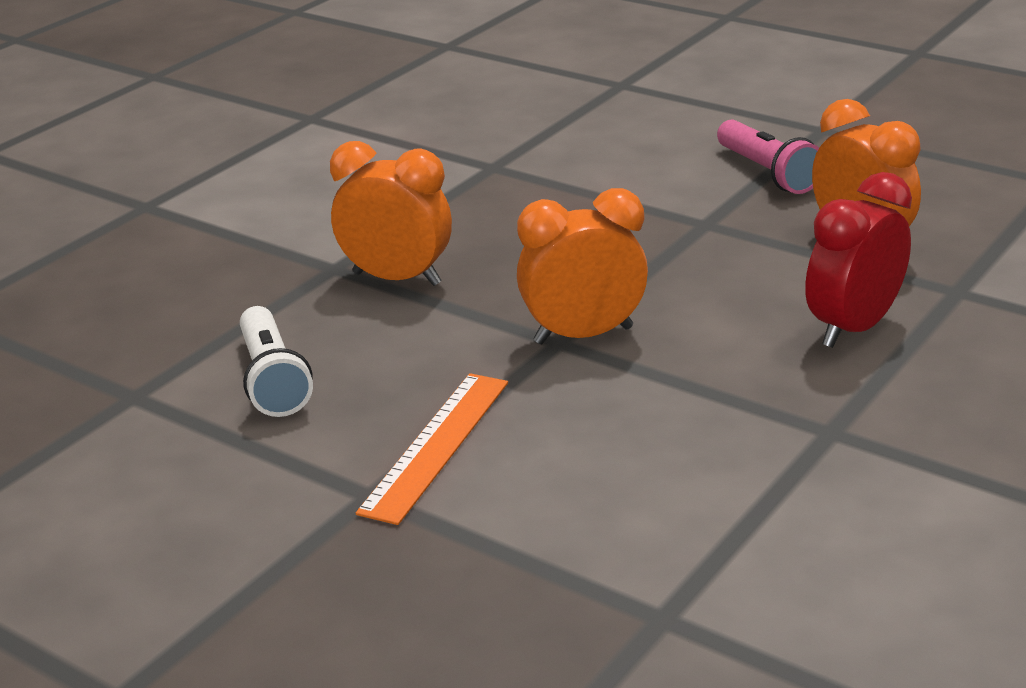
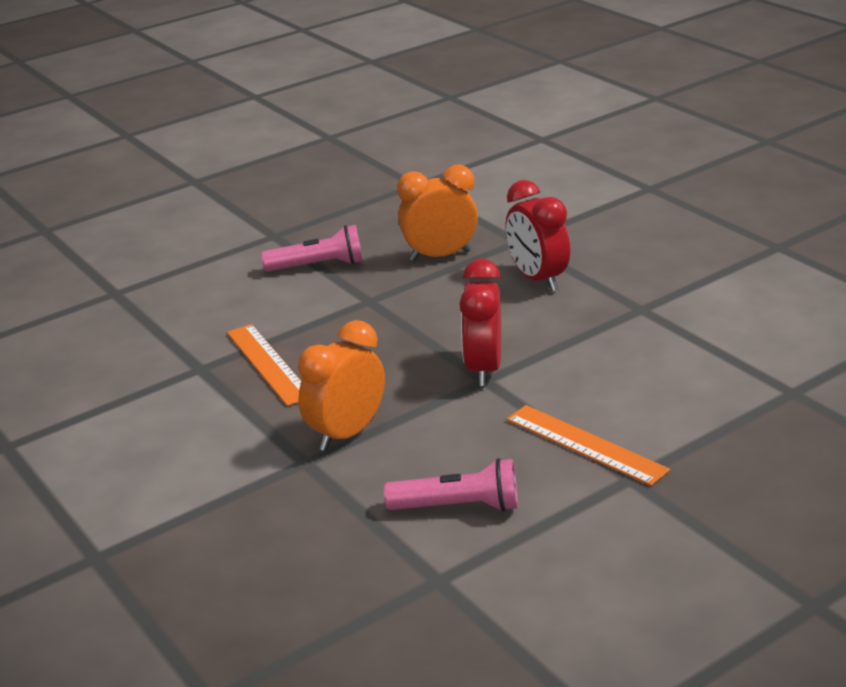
camera: 70 degrees left, 0 degrees up
(272, 380) = (458, 507): white flashlight -> pink flashlight
(521, 200) = (268, 364): none -> orange ruler
(583, 335) = (483, 369): orange clock -> red clock

